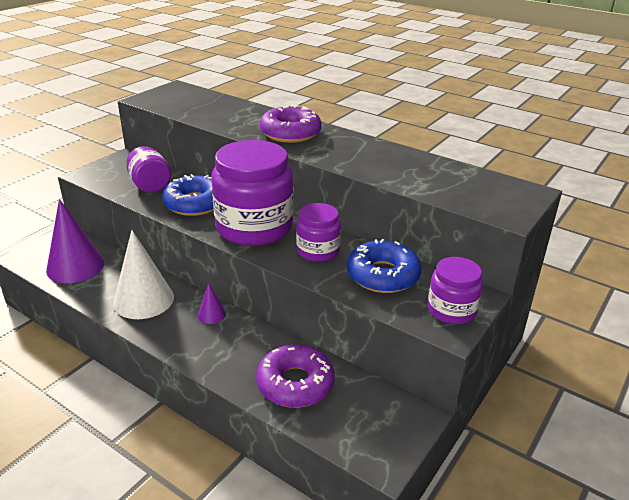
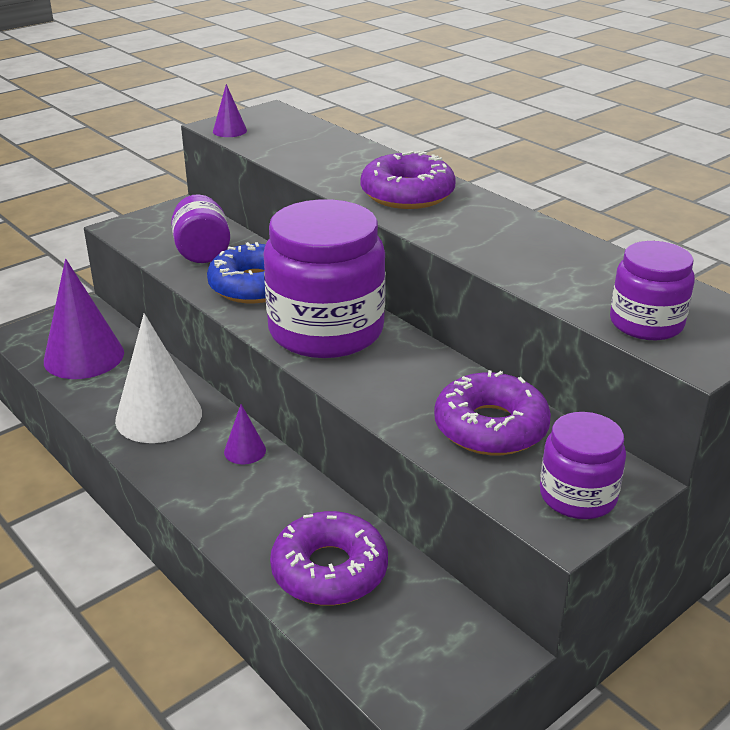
camera: 15 degrees right, 0 degrees up
(153, 102) = (229, 131): none -> purple cone
(317, 251) = (406, 377): purple jar -> purple jar (646, 323)
(382, 275) = (490, 427): blue donut -> purple donut

